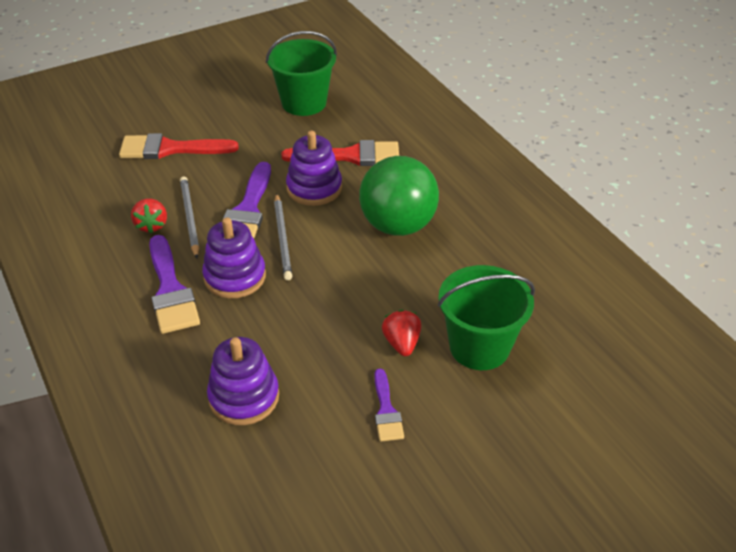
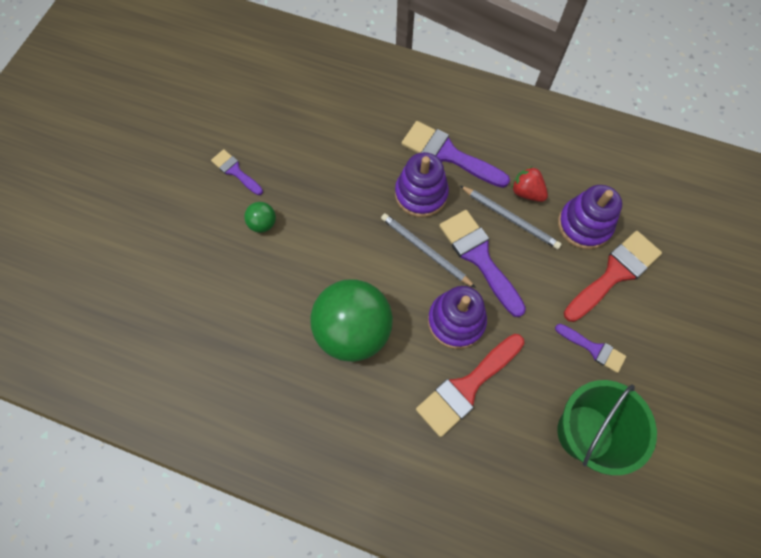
camera: 140 degrees right, 25 degrees up
(243, 127) = (593, 349): none -> purple brush
(244, 397) = (325, 123): purple stacking toy -> purple stacking toy (584, 225)
(402, 343) = (263, 224): red strawberry -> green ball
(479, 347) = (209, 258): green bucket -> none

